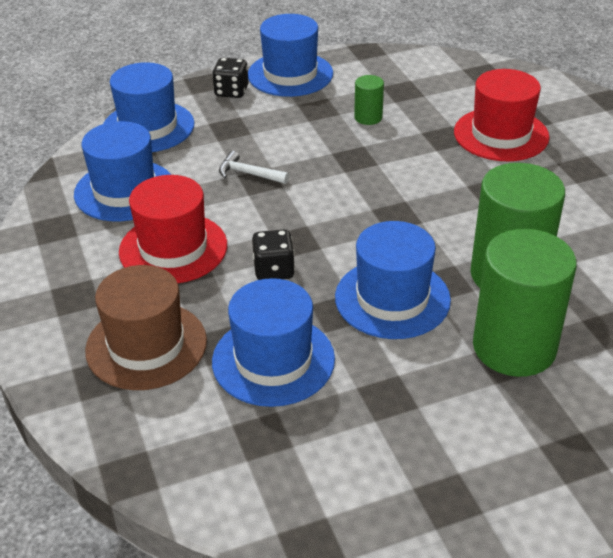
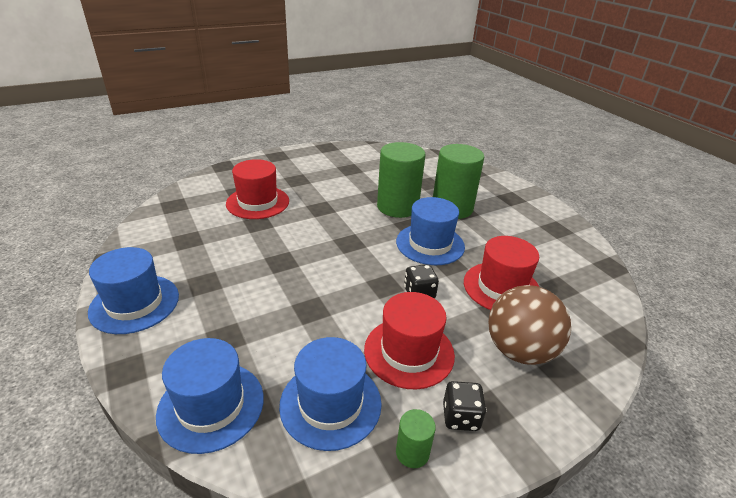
camera: 100 degrees left, 5 degrees down
(146, 345) = (519, 350): brown hat -> brown ball
(231, 91) = (154, 343): black dice -> black dice (460, 417)
(249, 174) = (302, 317): white hammer -> none
(273, 360) = (501, 287): blue hat -> red hat
(368, 117) = (224, 256): green cylinder -> green cylinder (412, 452)

